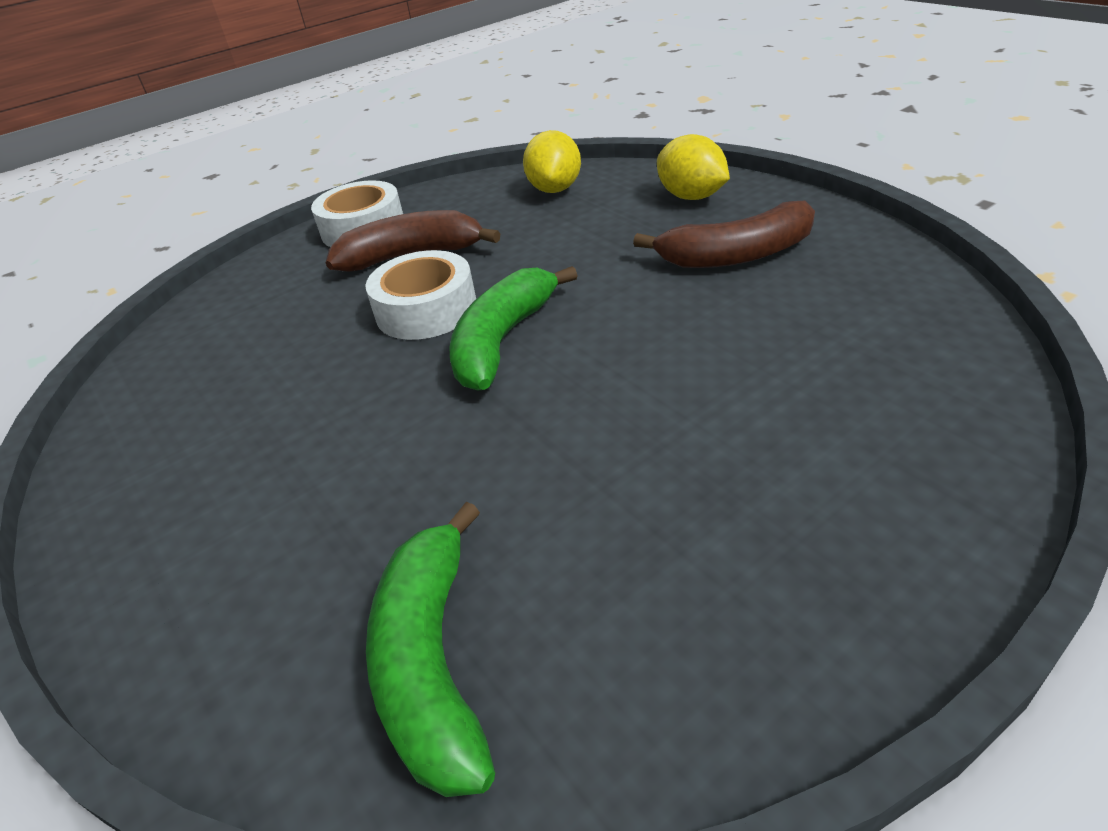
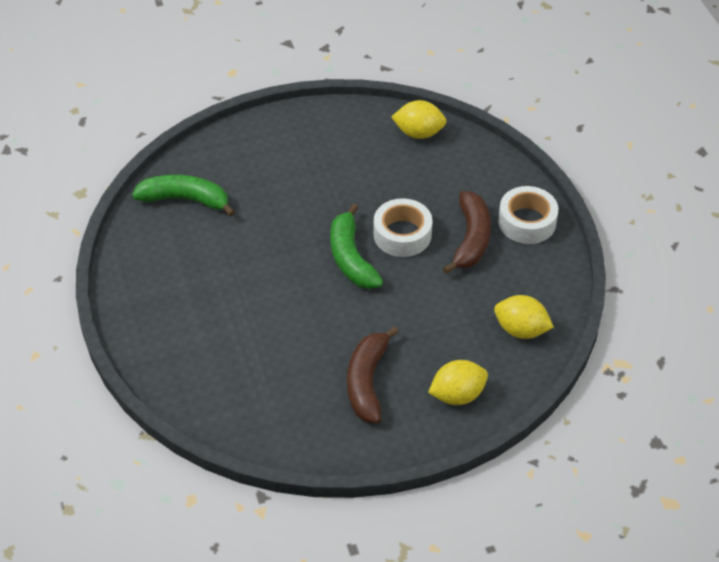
camera: 105 degrees right, 10 degrees up
(168, 363) = (419, 133): none -> yellow lemon
(503, 340) = (351, 258): green banana -> green banana turned 150 degrees counterclockwise

